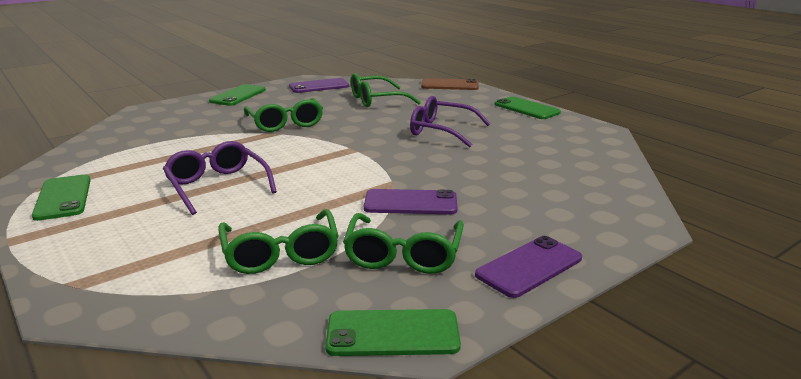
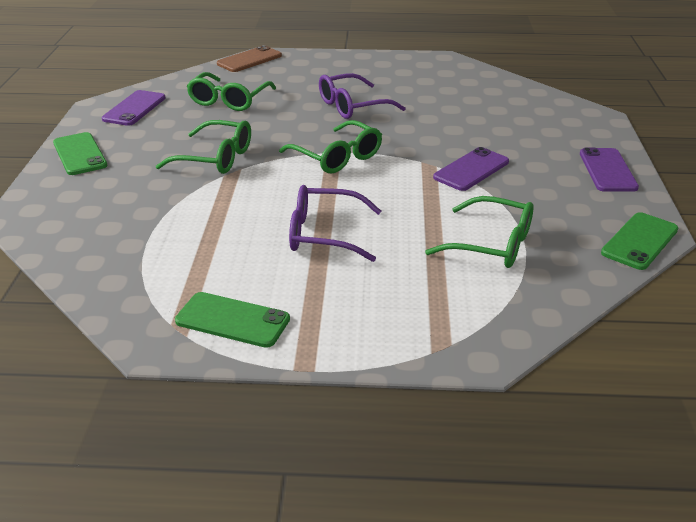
camera: 50 degrees left, 10 degrees up
(403, 255) = (547, 202): green glasses -> green glasses (337, 157)
(526, 108) = (359, 60): green phone -> none

